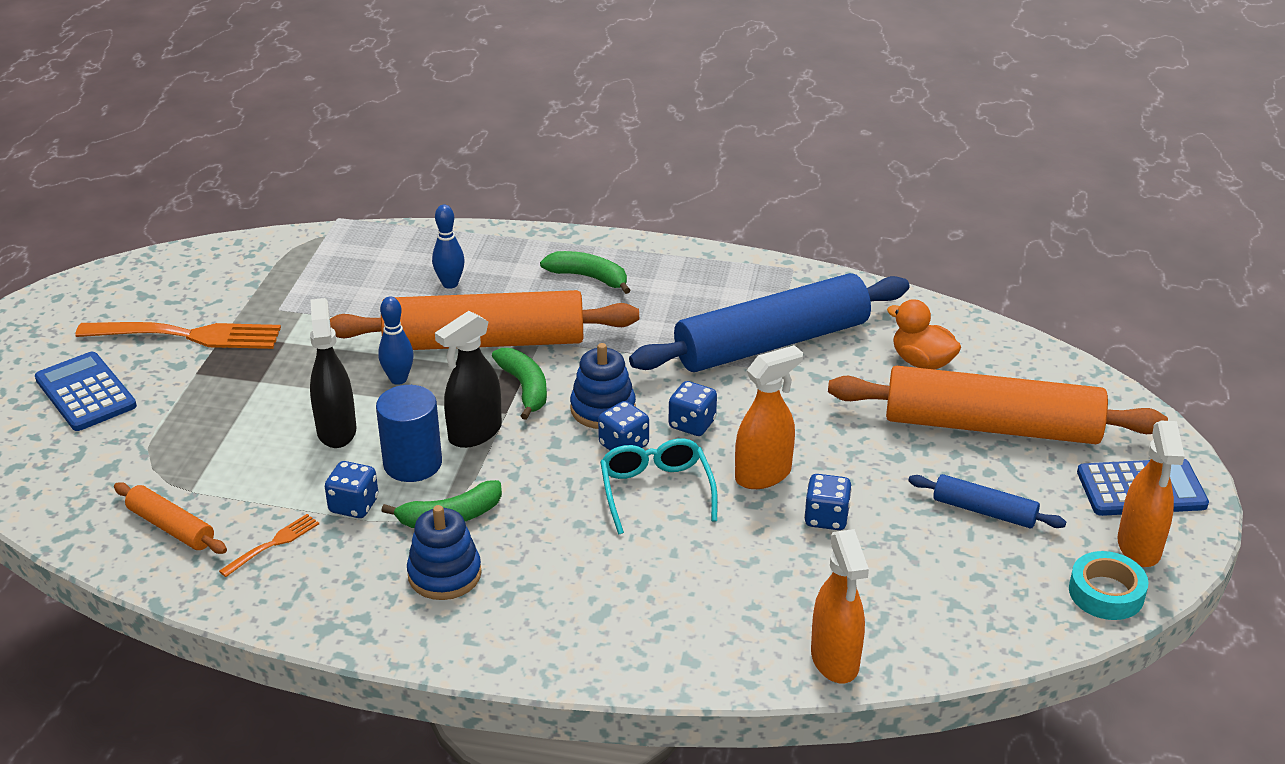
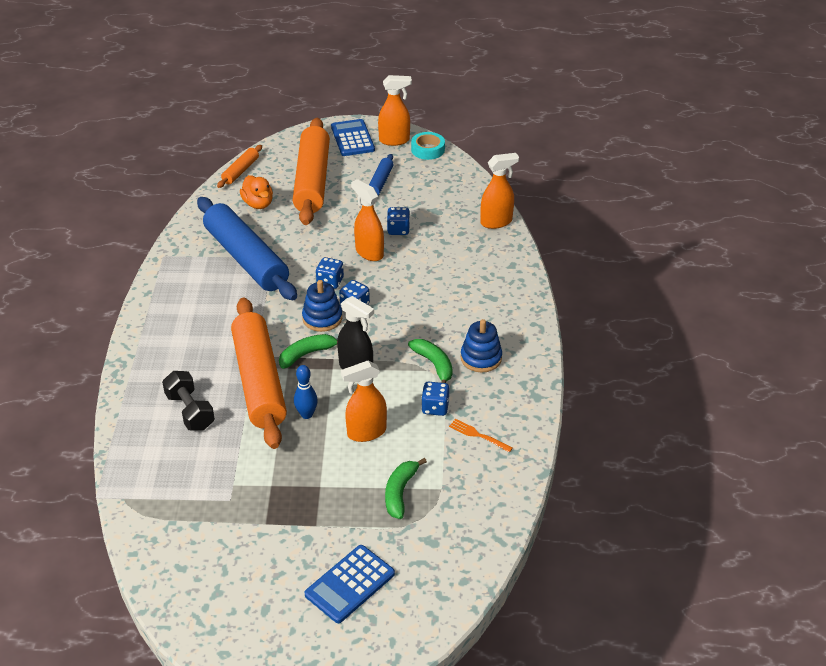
camera: 100 degrees left, 5 degrees up
(171, 527) = (477, 487): orange rolling pin -> orange rolling pin (240, 171)
(188, 335) = (270, 544): orange fork -> none
(336, 430) = (366, 432): black spray bottle -> orange spray bottle
(412, 463) = (390, 390): blue cylinder -> none
(450, 284) = (190, 411): blue bowling pin -> black dumbbell
(589, 277) = (178, 343): green banana -> green banana (400, 492)
(656, 492) = (392, 289): turquoise glasses -> none
(922, 362) = (258, 204): orange duck -> orange duck turned 60 degrees counterclockwise

